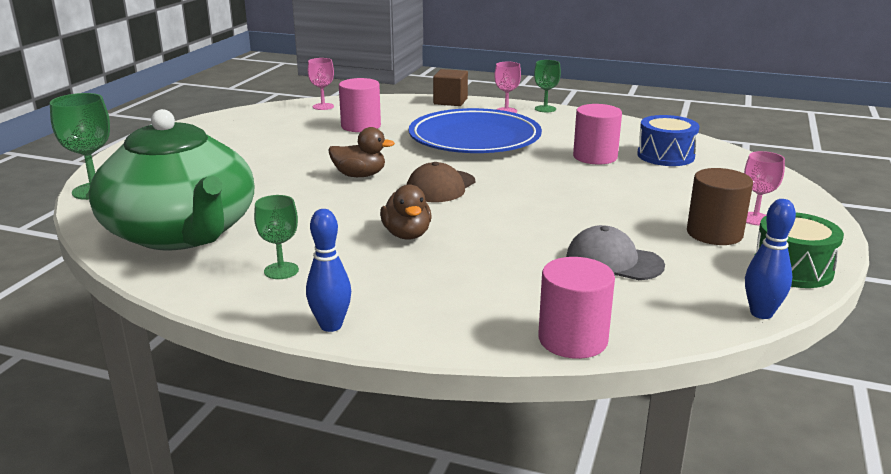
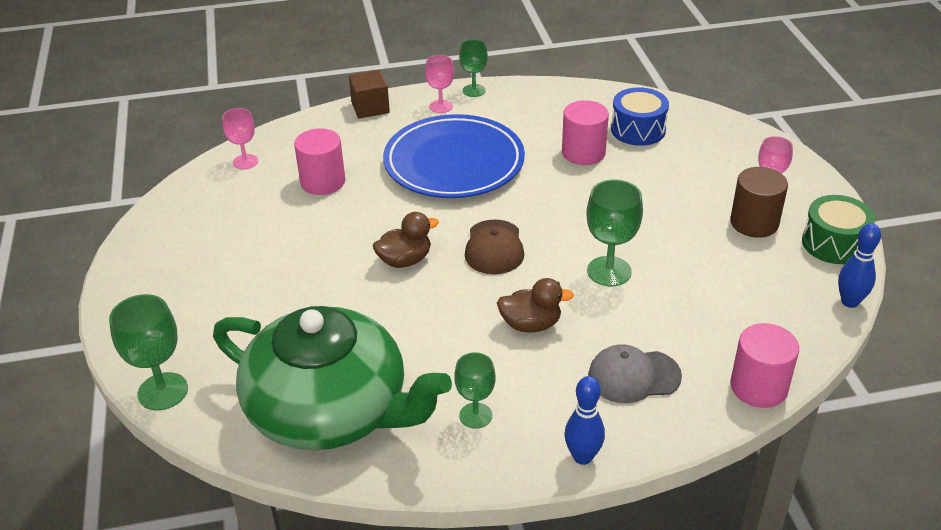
camera: 30 degrees left, 15 degrees up
(407, 235) = (531, 324): brown duck -> brown duck turned 45 degrees counterclockwise
(522, 224) = (609, 271): none -> green goblet
(614, 261) = (713, 287): grey cap -> grey cap (633, 376)

